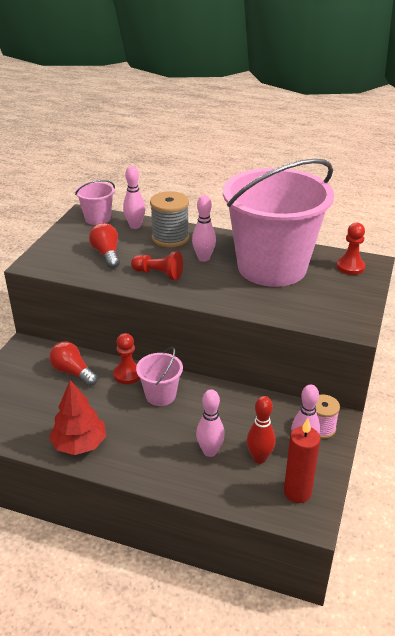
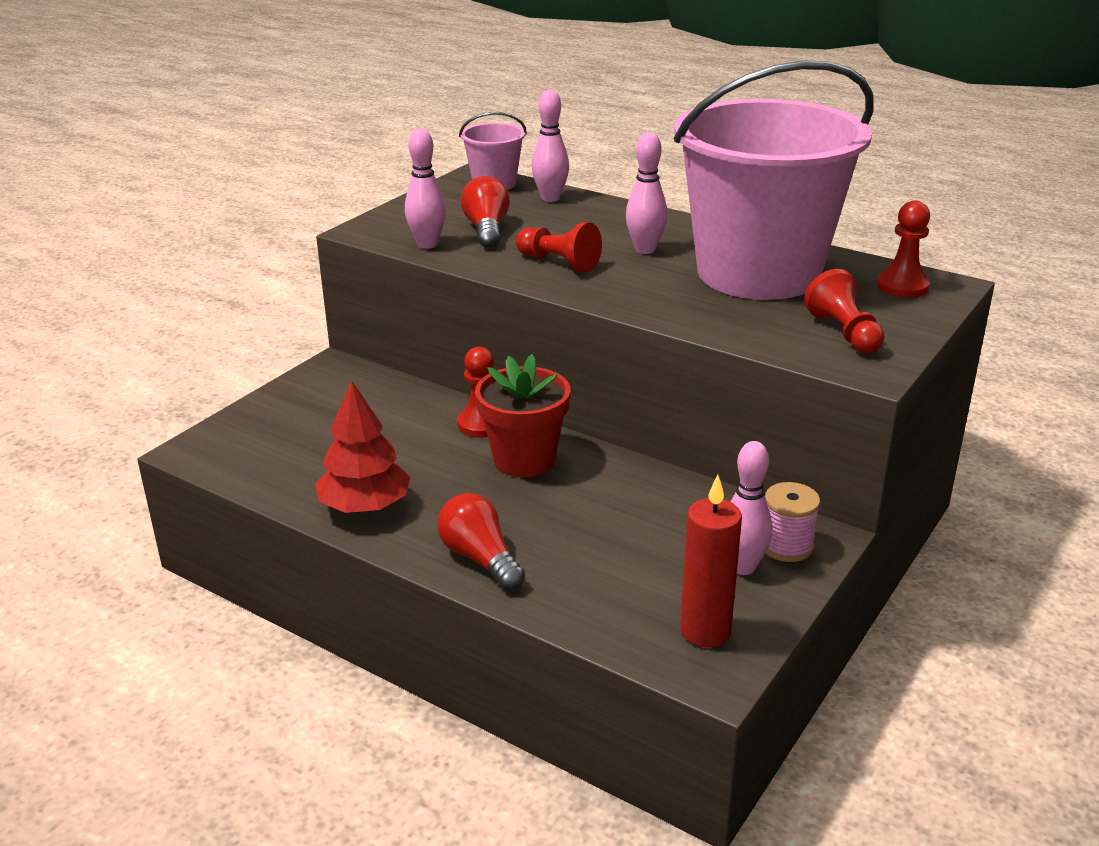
camera: 15 degrees right, 5 degrees down
(73, 372) = (395, 410): red light bulb -> red light bulb (480, 558)
(160, 395) = (524, 460): pink bucket -> red flower pot
(170, 238) = (601, 219): grey spool -> none
(210, 451) = (575, 549): pink bowling pin -> pink bowling pin (427, 244)
(259, 458) = (657, 572): red bowling pin -> none
(332, 304) = (844, 333): none -> red pawn

